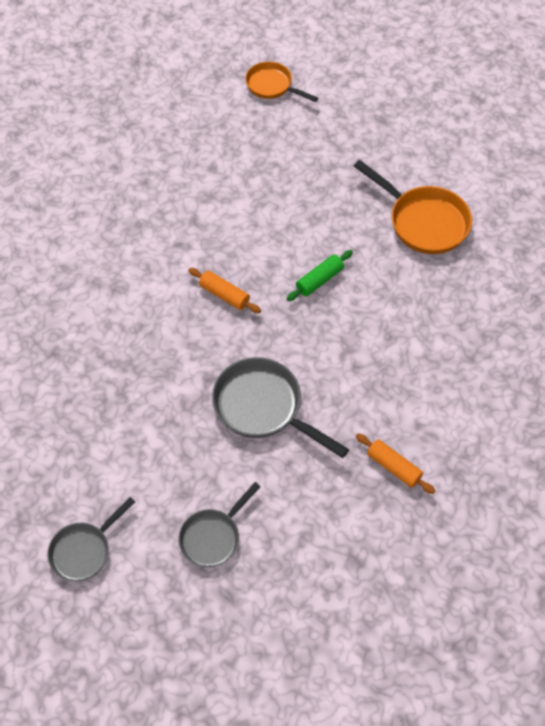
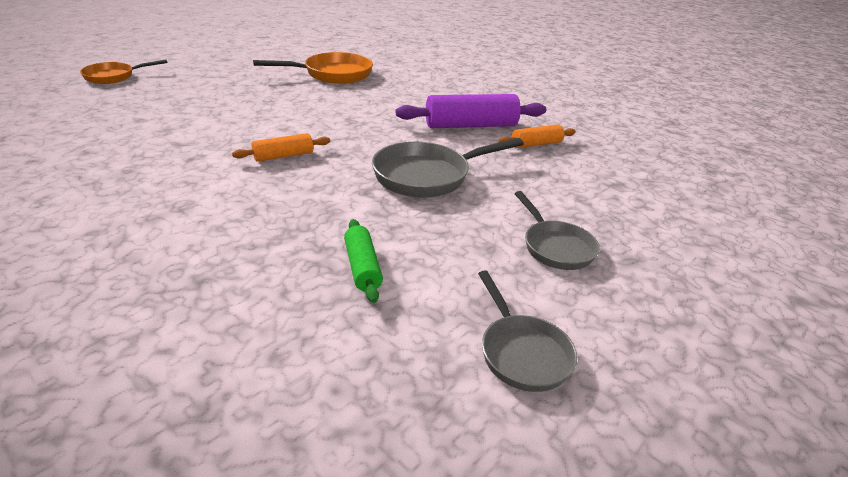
camera: 65 degrees left, 25 degrees down
(319, 280) = (329, 117): green rolling pin -> green rolling pin (362, 267)
(393, 396) = (470, 125): none -> purple rolling pin

